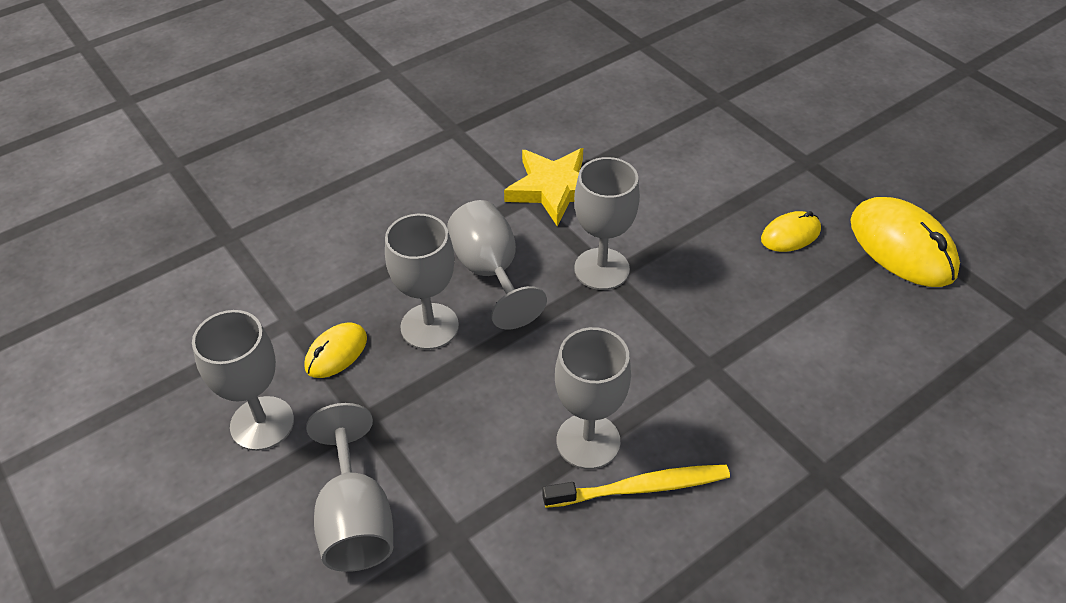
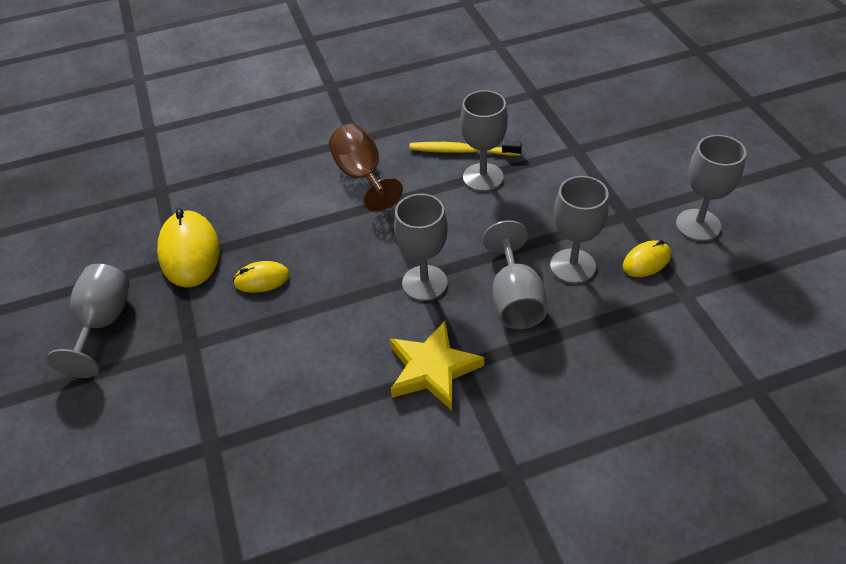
camera: 160 degrees left, 0 degrees up
(356, 519) = (633, 165): grey goblet -> grey goblet (103, 324)
(768, 403) = (362, 176): none -> brown goblet

